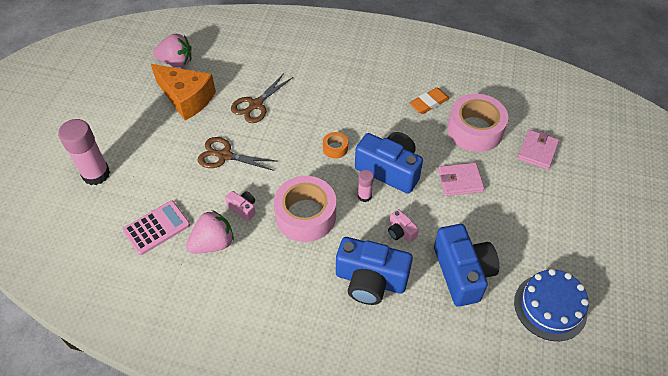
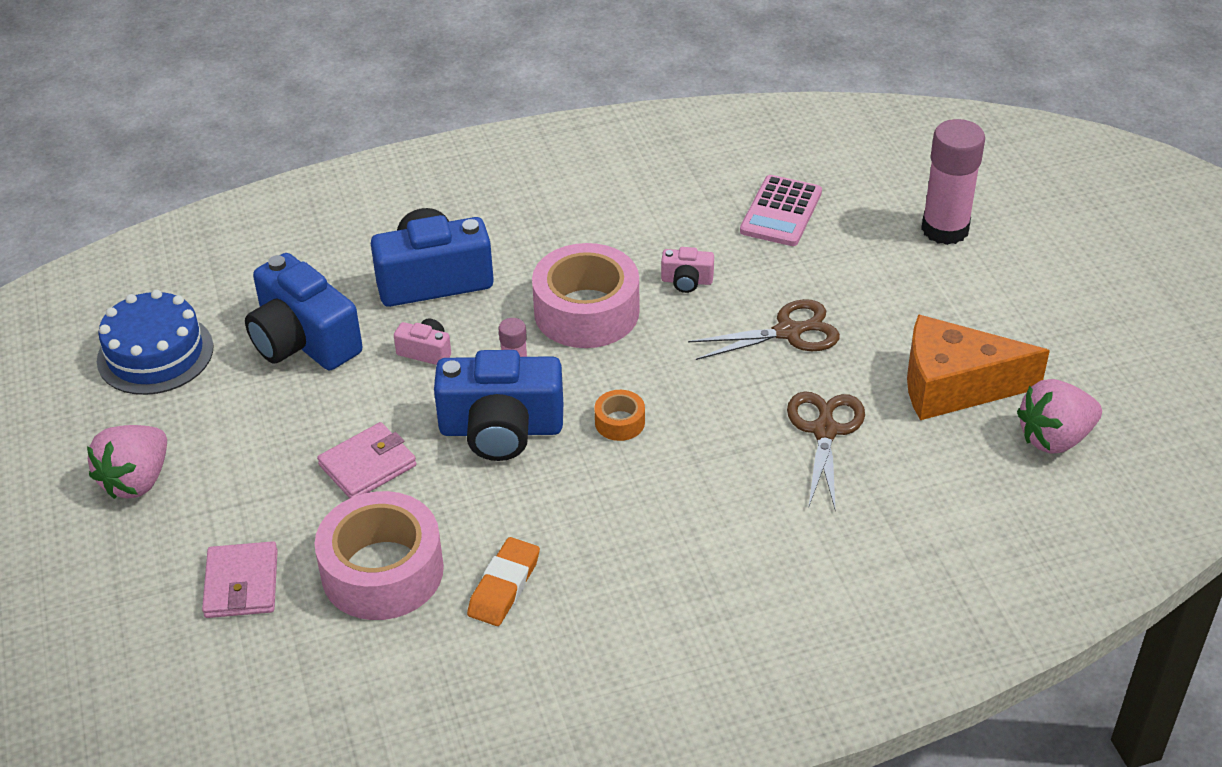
camera: 150 degrees right, 10 degrees down
(213, 243) = (686, 228): pink strawberry -> pink strawberry (137, 480)

